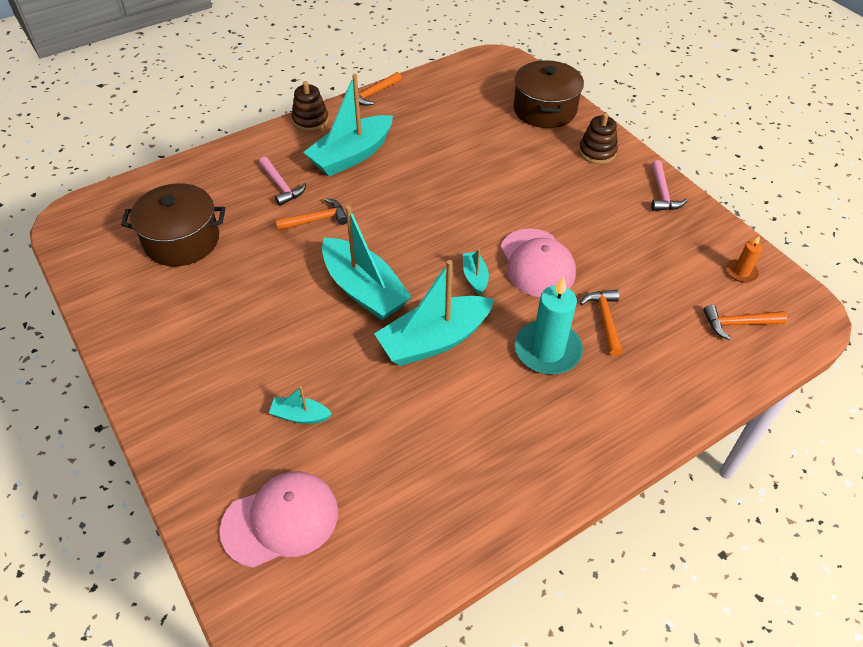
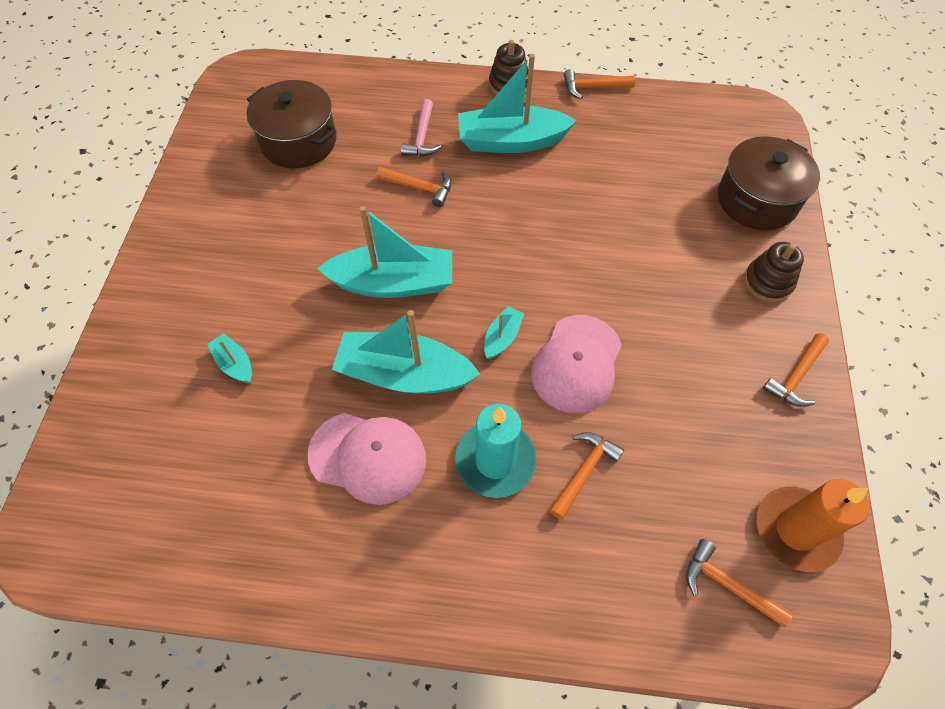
camera: 40 degrees right, 10 degrees up
(280, 520) = (137, 443): pink cap -> pink cap (368, 457)
(364, 290) = (393, 283): turquoise boat -> turquoise boat turned 90 degrees counterclockwise
(662, 193) = (796, 376): pink hammer -> orange hammer
(741, 272) = (796, 530): orange candle -> orange candle, size x1.96

